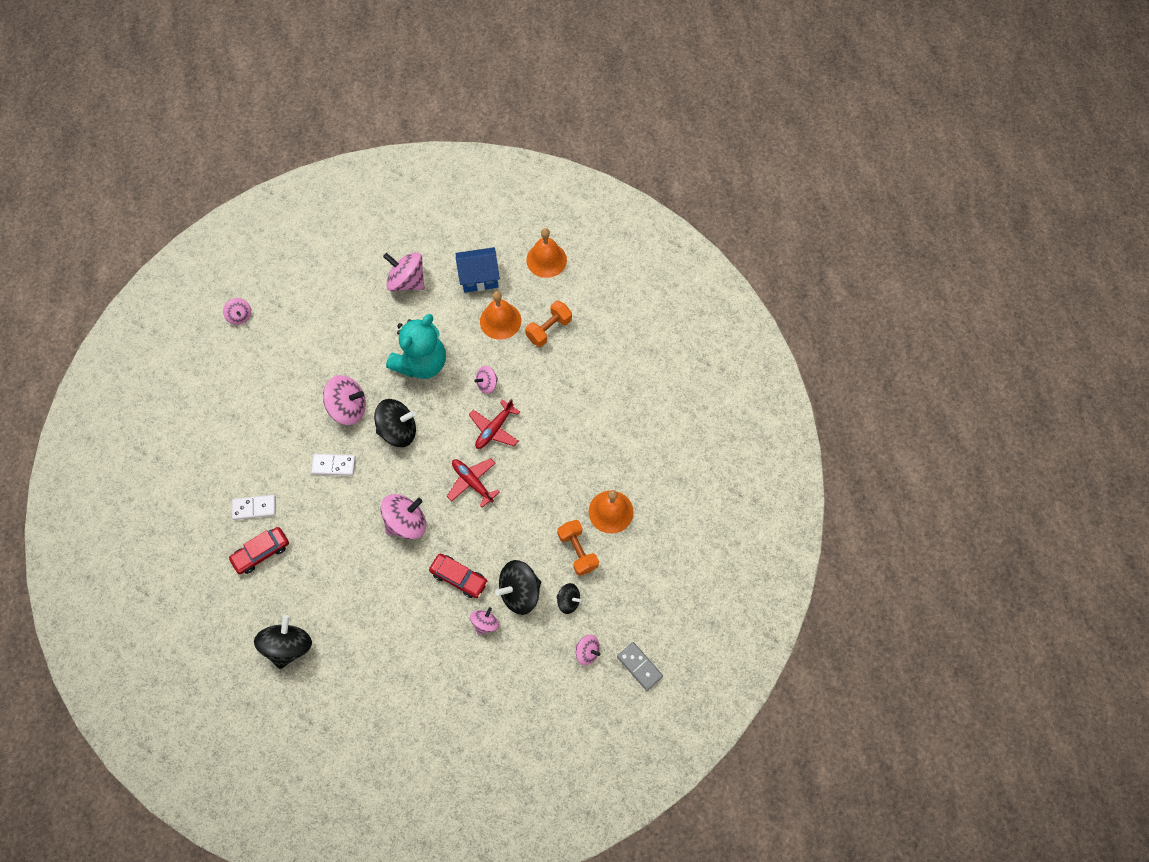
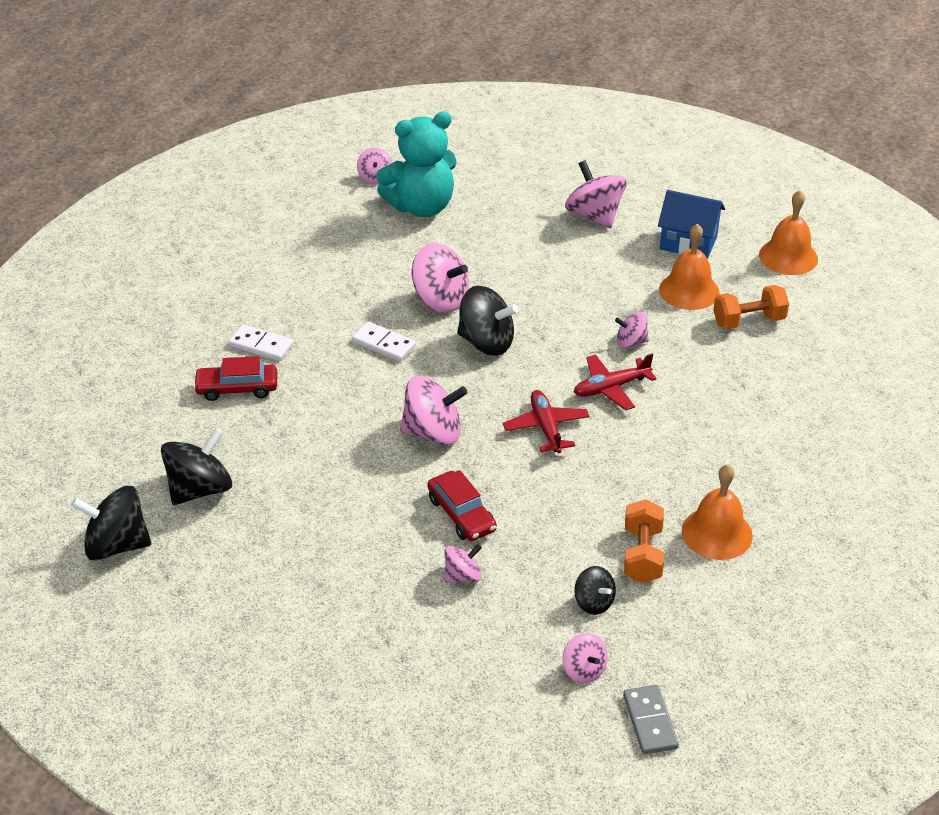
camera: 30 degrees right, 25 degrees down
(422, 363) = (560, 292): turquoise teddy bear -> turquoise teddy bear (421, 206)
(520, 592) = (532, 563): black spinning top -> black spinning top (116, 545)

